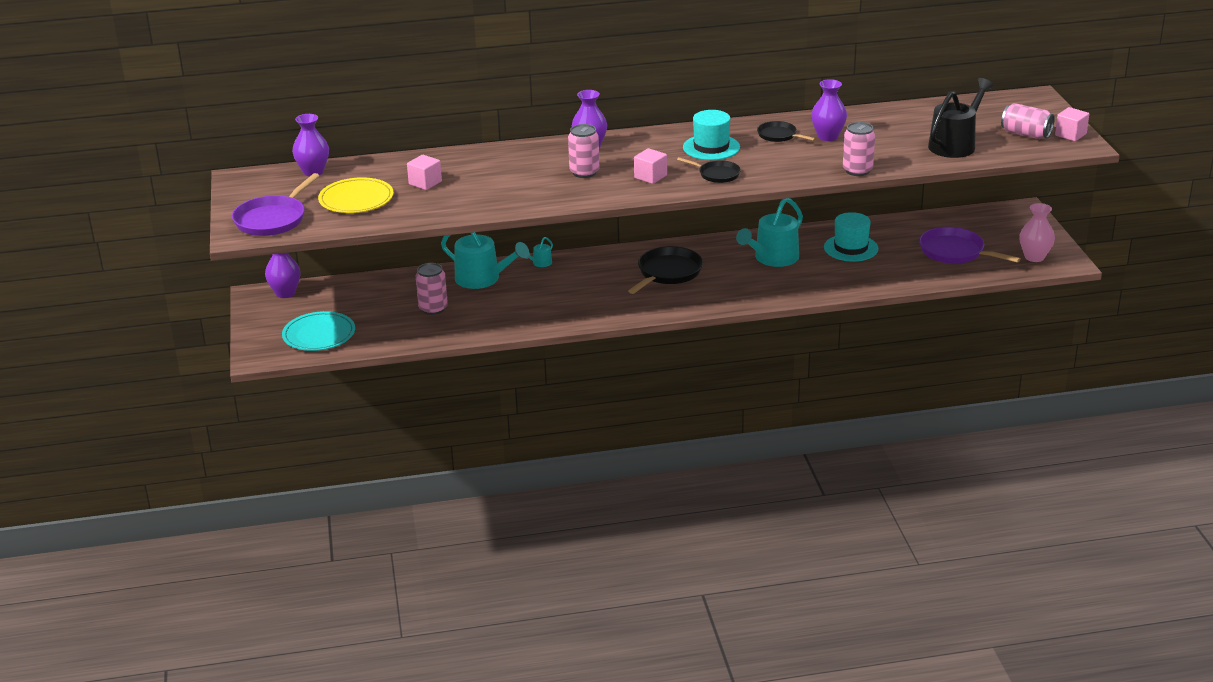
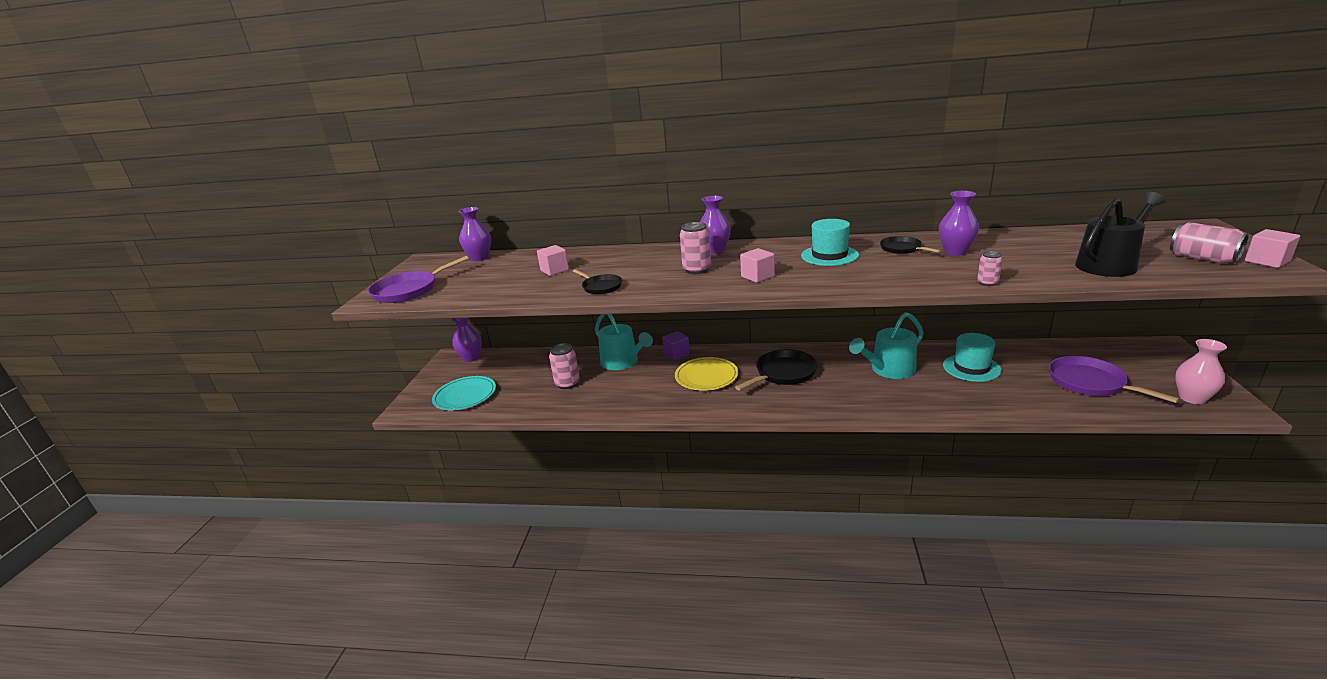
camera: 20 degrees right, 5 degrees down
(356, 199) = (488, 279): yellow plate -> yellow plate (706, 376)
(540, 263) = (676, 354): turquoise watering can -> purple cube
(717, 174) = (826, 278): black pan -> black pan (601, 287)
(857, 170) = (987, 283): pink can -> pink can, size x0.58

